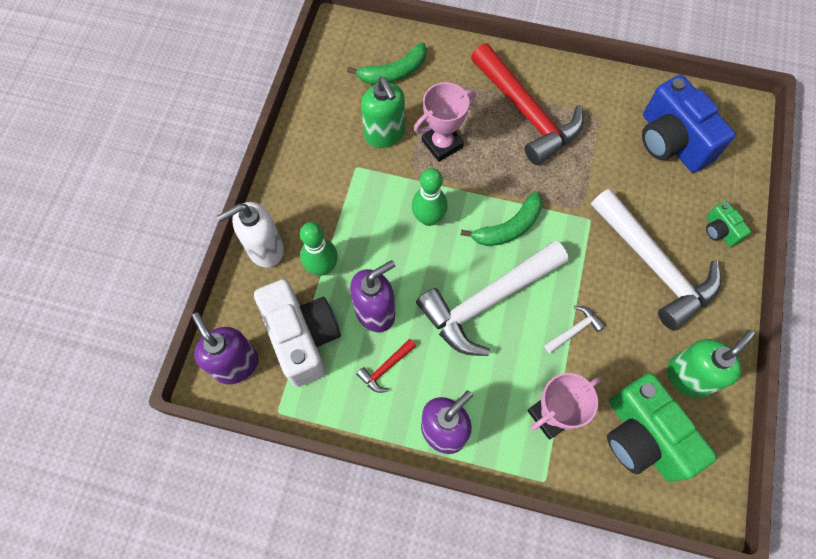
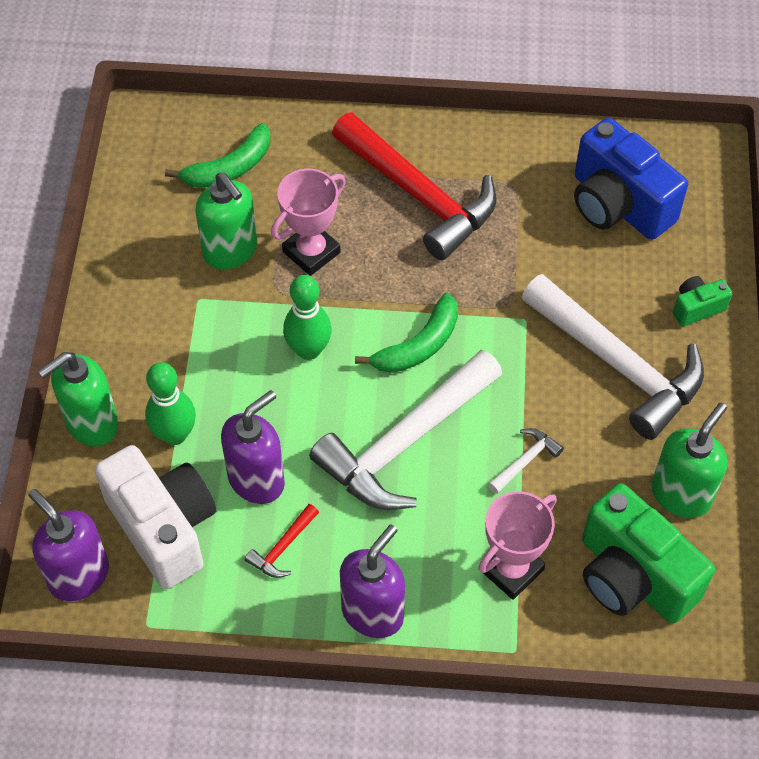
camera: 10 degrees left, 10 degrees down
(265, 249) = (91, 423): white soap dispenser -> green soap dispenser
(719, 230) = (697, 308): green camera -> green camera turned 105 degrees clockwise

